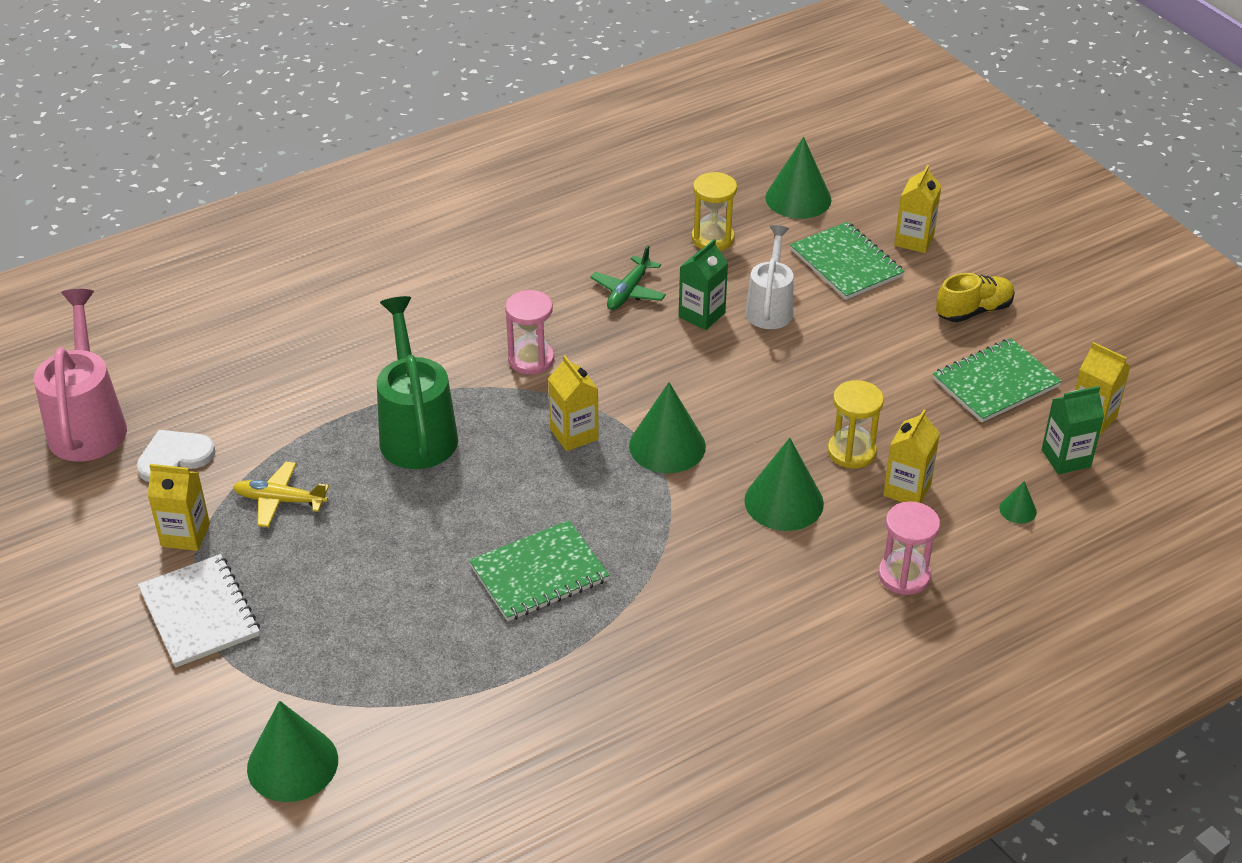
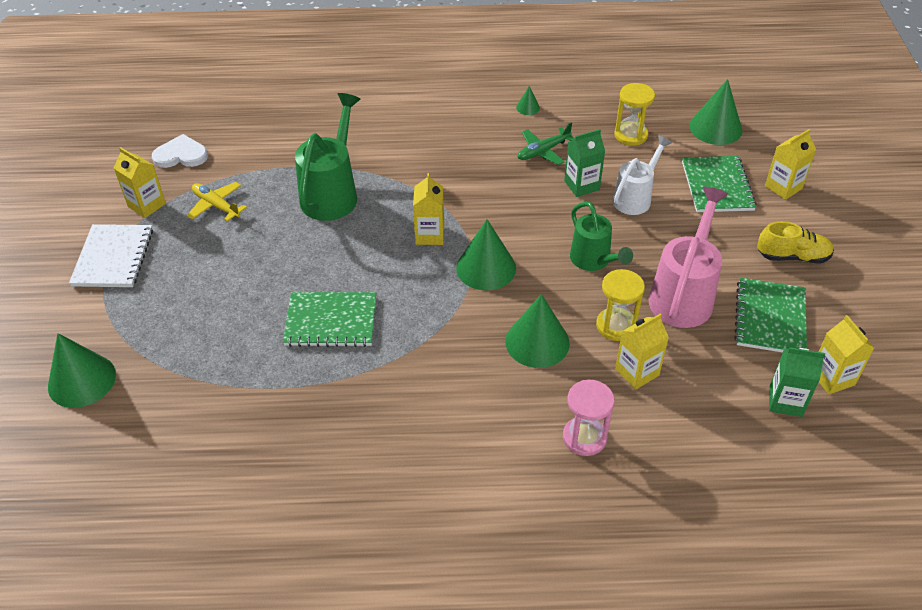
camera: 30 degrees right, 5 degrees up
(88, 424) = (153, 116): pink watering can -> pink watering can (683, 295)
(531, 359) = (442, 173): pink hourglass -> none
(777, 393) = (593, 261): none -> green watering can
(995, 383) = (770, 318): green notebook -> green notebook turned 75 degrees counterclockwise
(1017, 510) = (714, 425): green cone -> green cone (528, 107)

